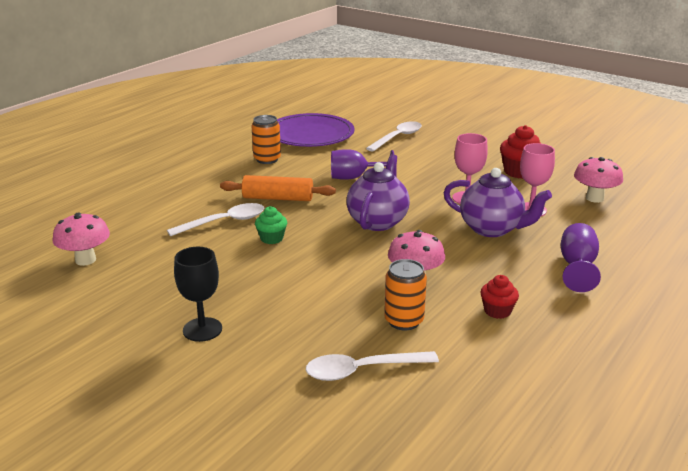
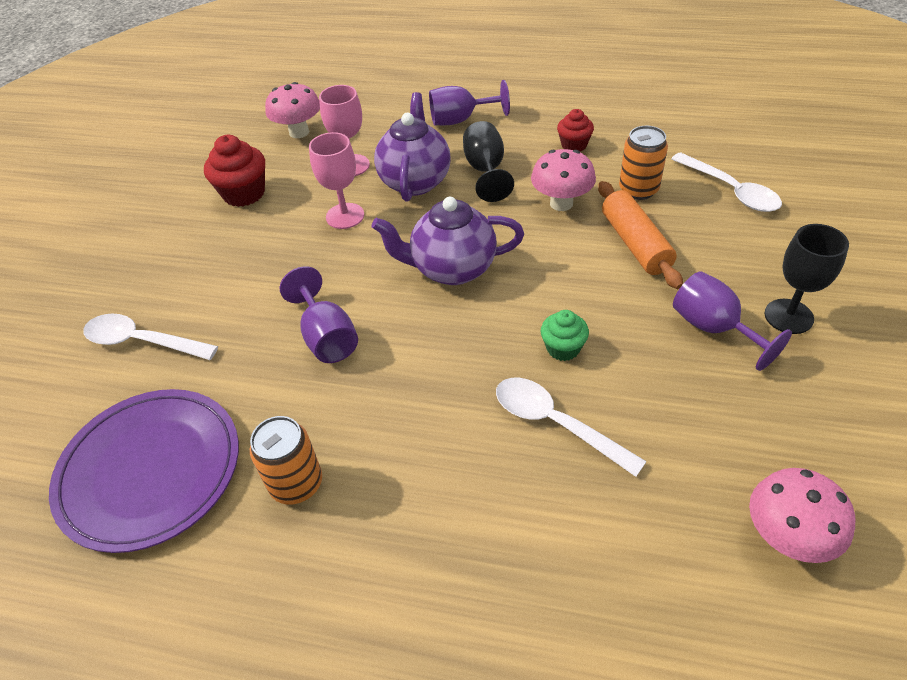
camera: 110 degrees left, 20 degrees up
(227, 294) = (714, 328): none -> purple goblet
(278, 198) = (443, 396): orange rolling pin -> orange rolling pin (635, 243)
(486, 259) = (486, 170): none -> black goblet

